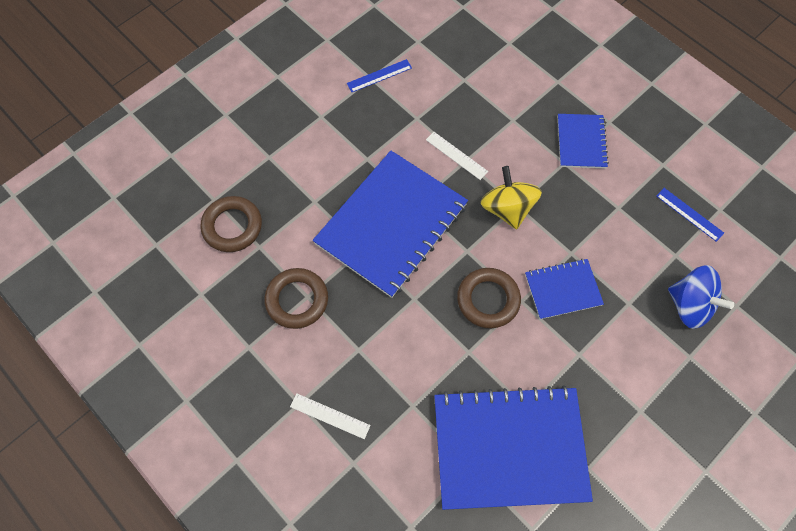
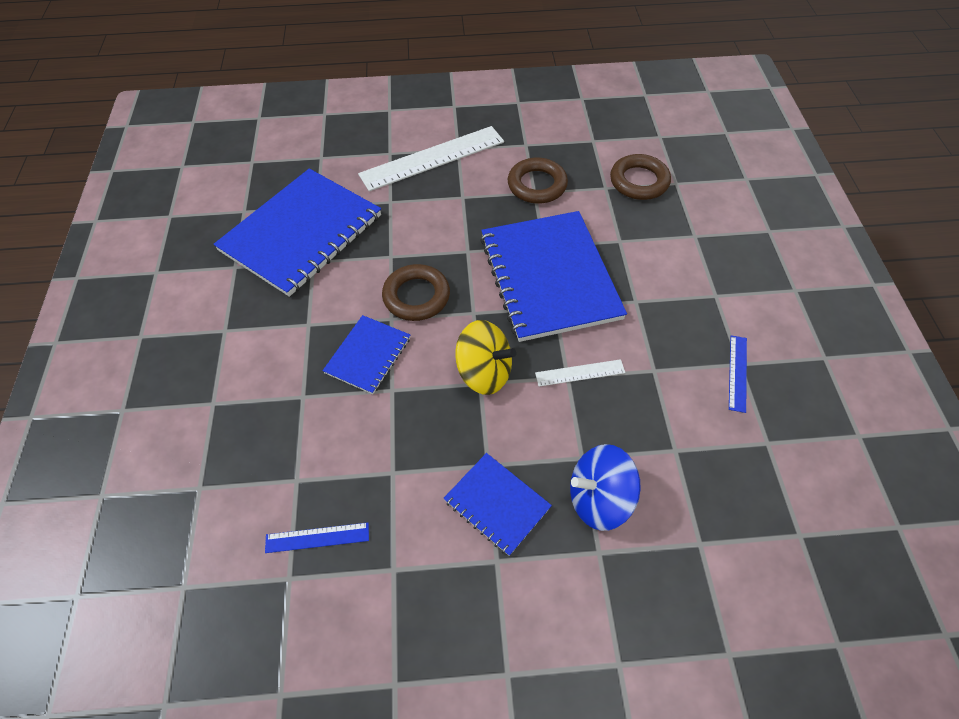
camera: 130 degrees right, 10 degrees down
(330, 416) = (432, 158): white ruler -> white ruler, size x2.13
(689, 305) = (246, 445): blue spinning top -> blue spinning top (599, 498)

